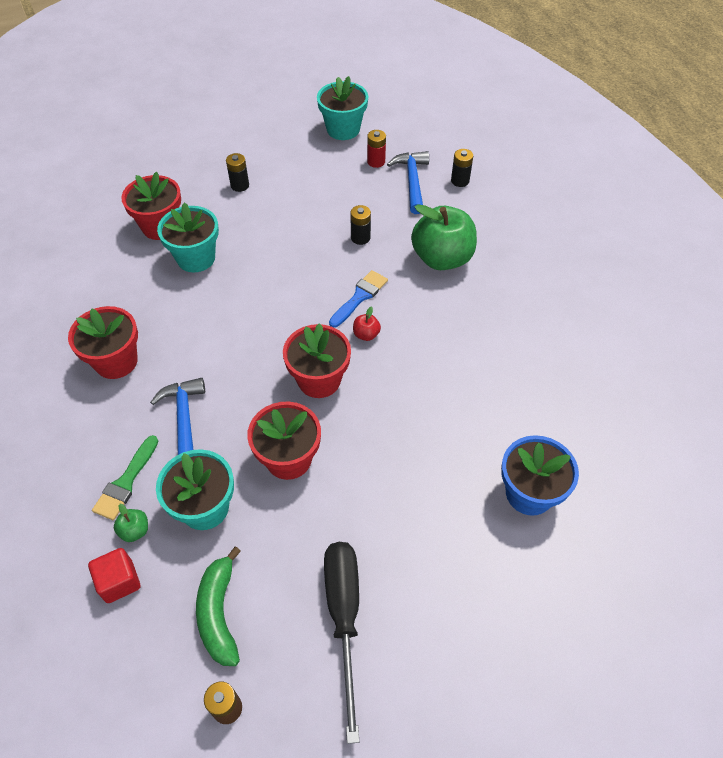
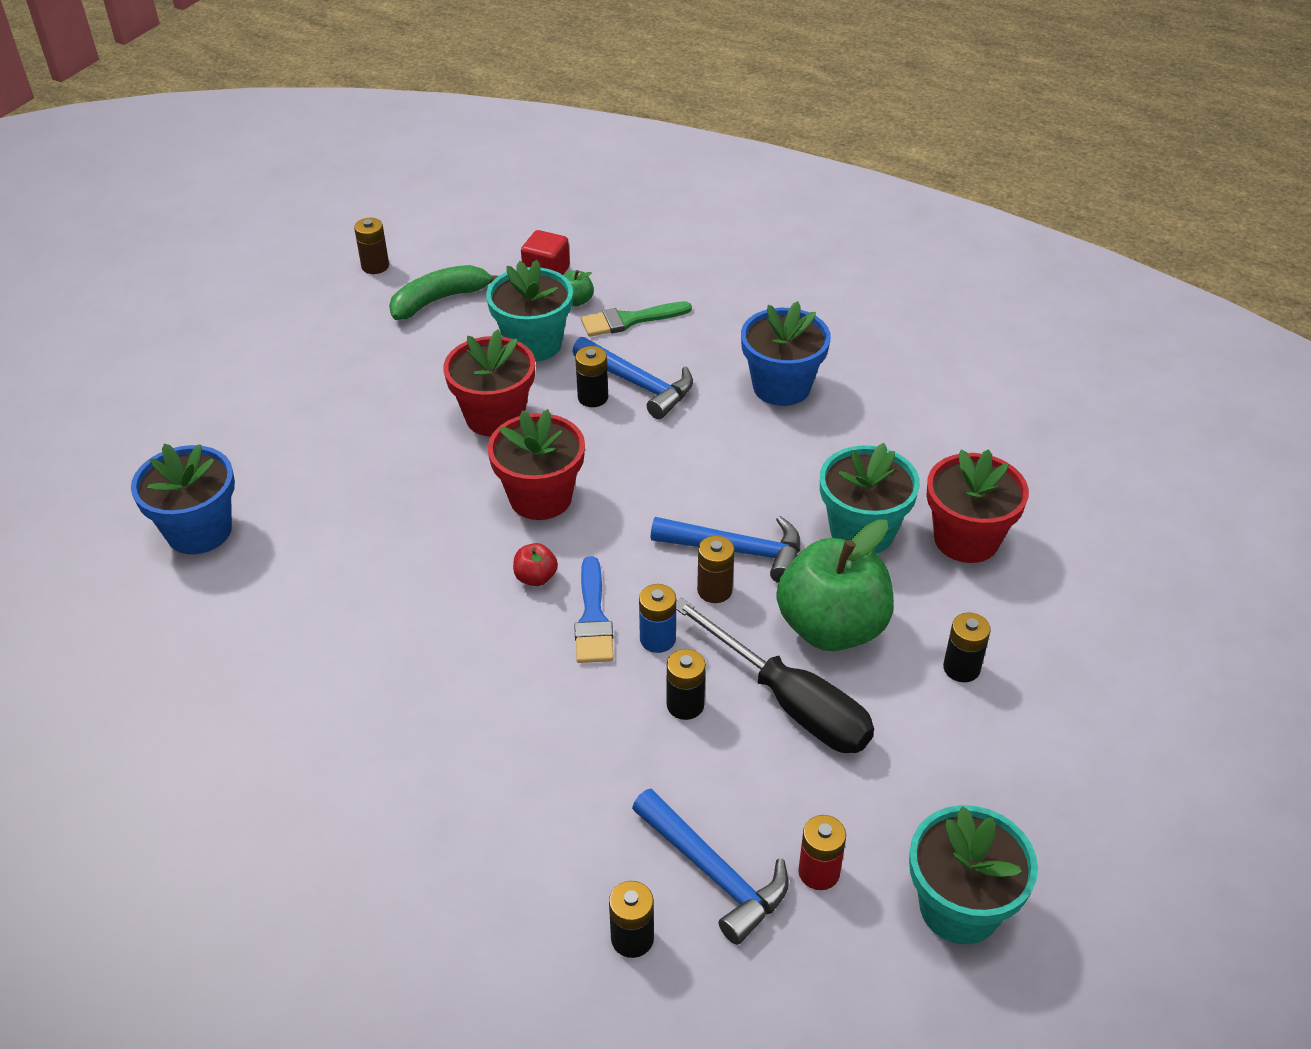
camera: 140 degrees right, 10 degrees down
(116, 361) = (781, 387): red flower pot -> blue flower pot
(126, 482) = (629, 320): green brush -> green brush turned 90 degrees counterclockwise
(219, 431) = (593, 397): none -> black battery
(219, 613) = (440, 300): green banana -> green banana turned 75 degrees counterclockwise
(260, 285) = (737, 551): none -> blue hammer
(292, 274) = (714, 590): none -> brown battery
(342, 270) = (657, 639): none -> blue battery
(344, 617) = (326, 351): black screwdriver -> black screwdriver (789, 702)
(442, 258) = (530, 753): green apple -> green apple (832, 627)

